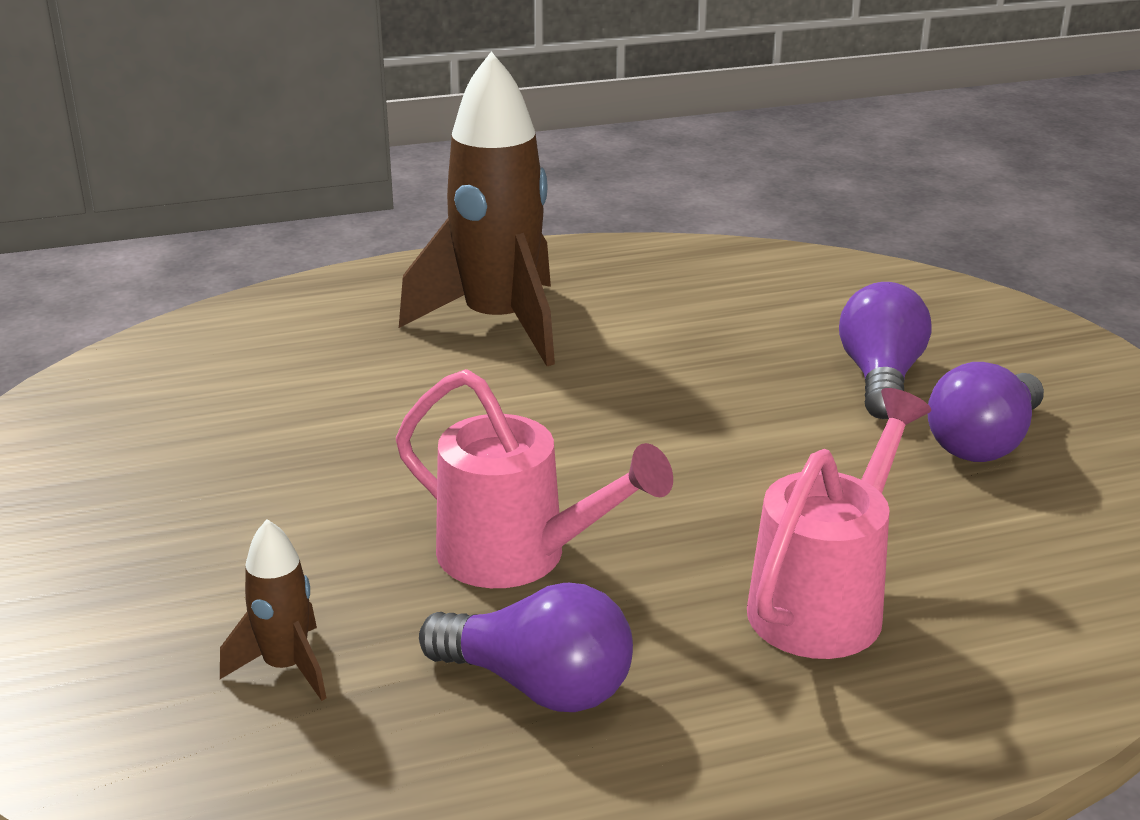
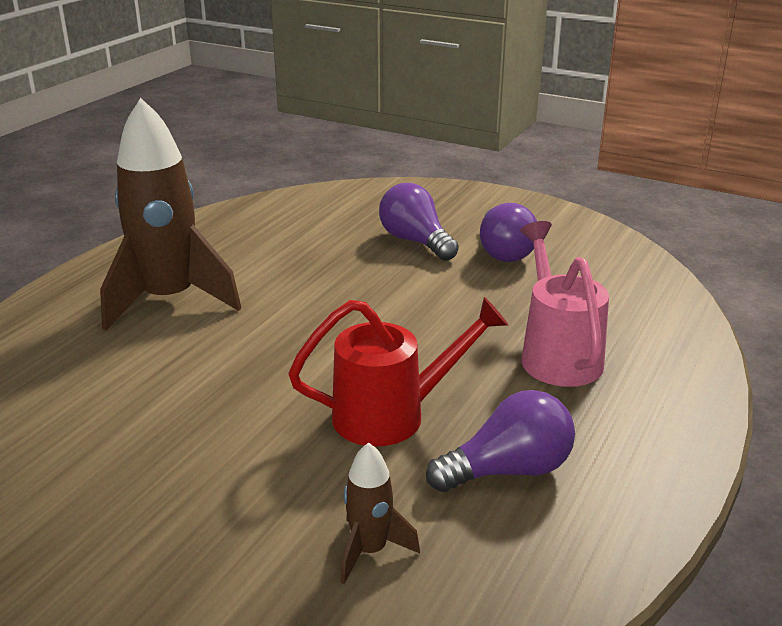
camera: 45 degrees left, 0 degrees up
(518, 556) = (392, 415): pink watering can -> red watering can

